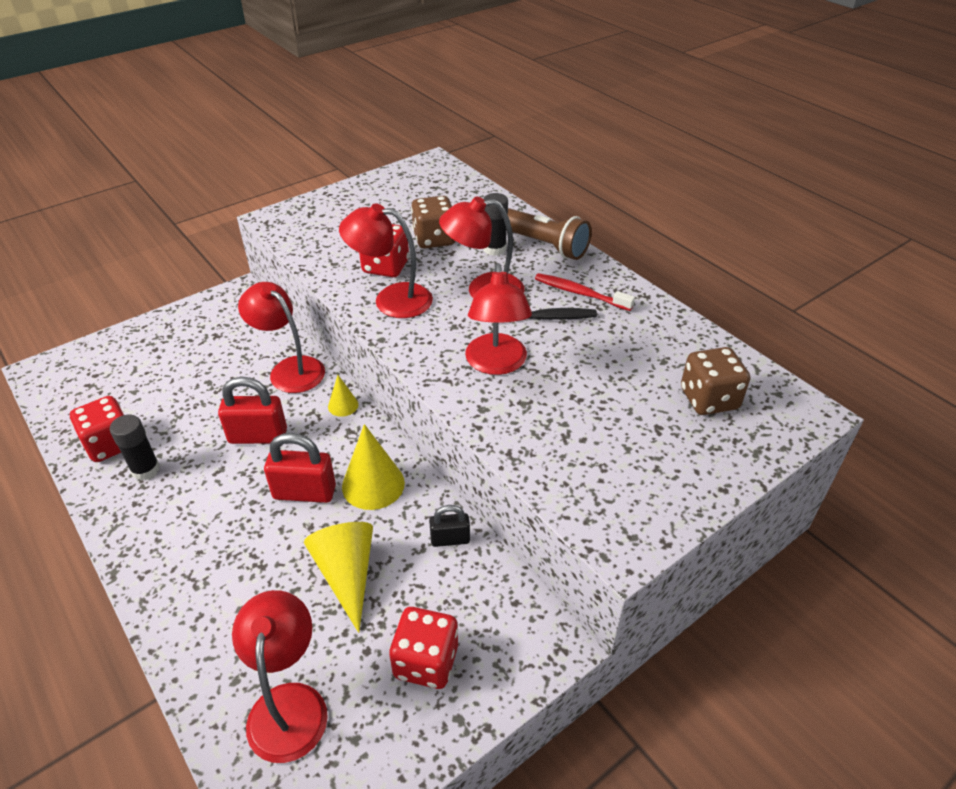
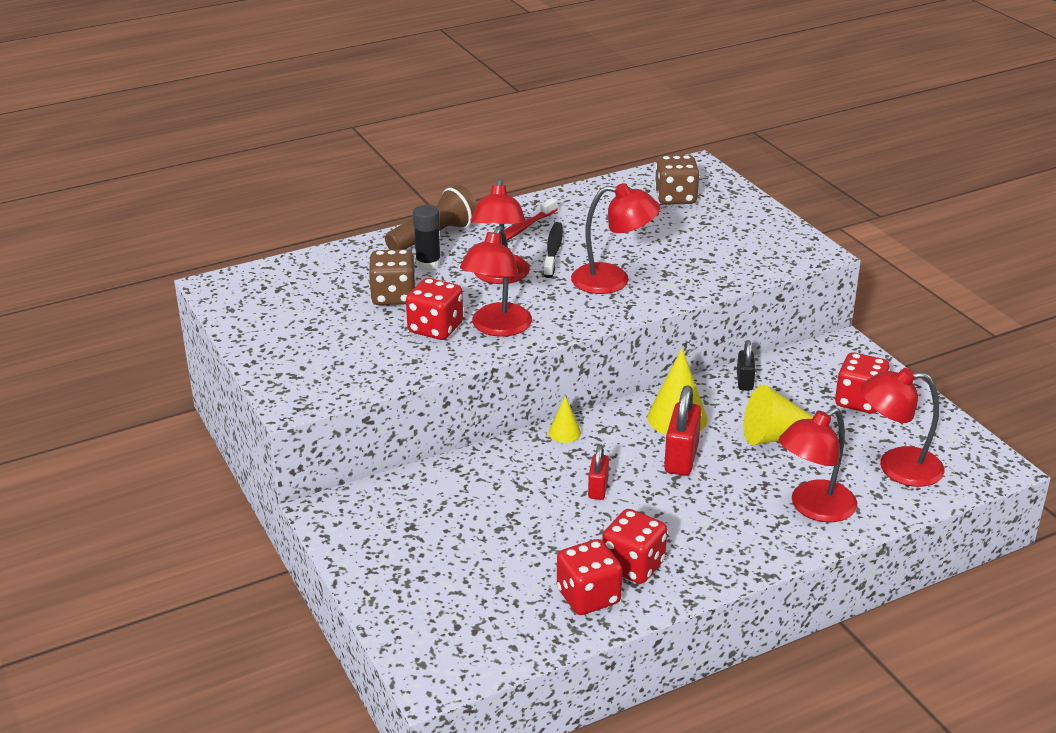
camera: 80 degrees left, 10 degrees down
(145, 469) = (633, 566): black glue stick -> red dice
(258, 436) = (598, 489): red padlock -> red padlock, size x0.60
(289, 369) = (494, 468): red lamp -> red lamp (813, 508)

